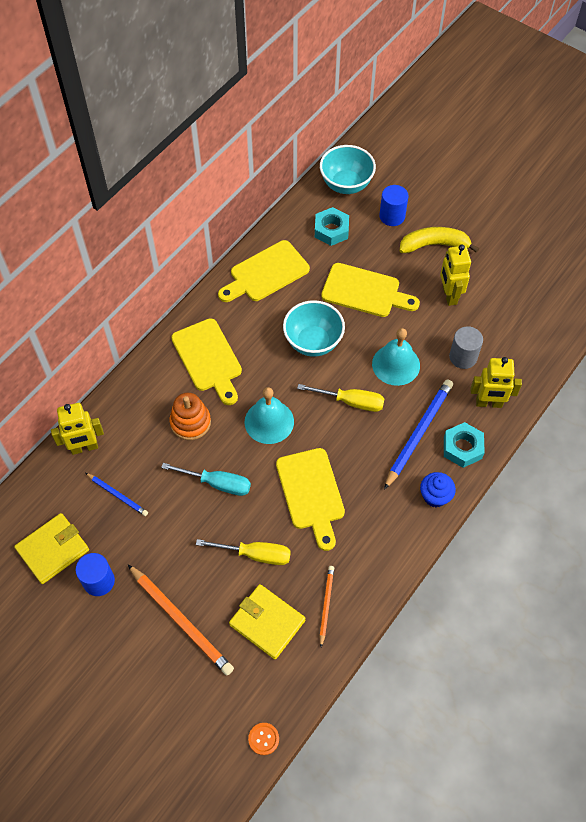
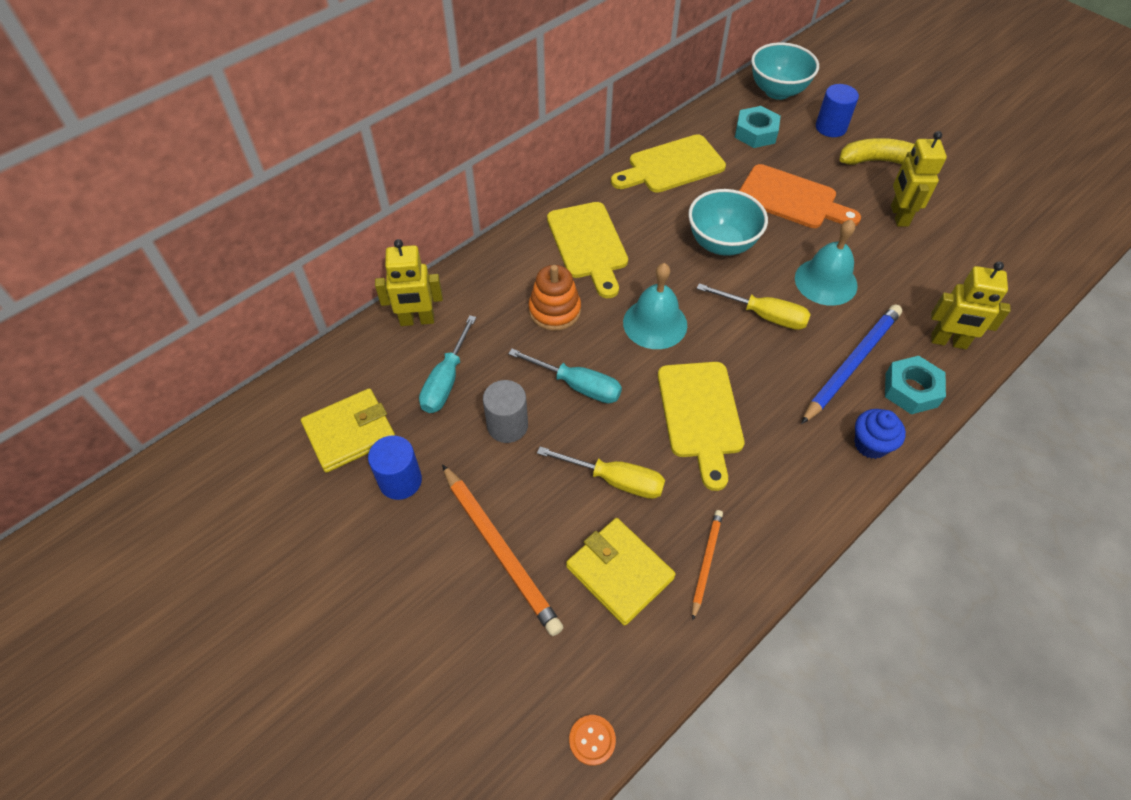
camera: 10 degrees right, 5 degrees down
(117, 495) = (446, 380): blue pencil -> turquoise screwdriver
(365, 291) = (792, 199): yellow cutting board -> orange cutting board
(463, 357) = (914, 284): grey cylinder -> grey cylinder (507, 425)

